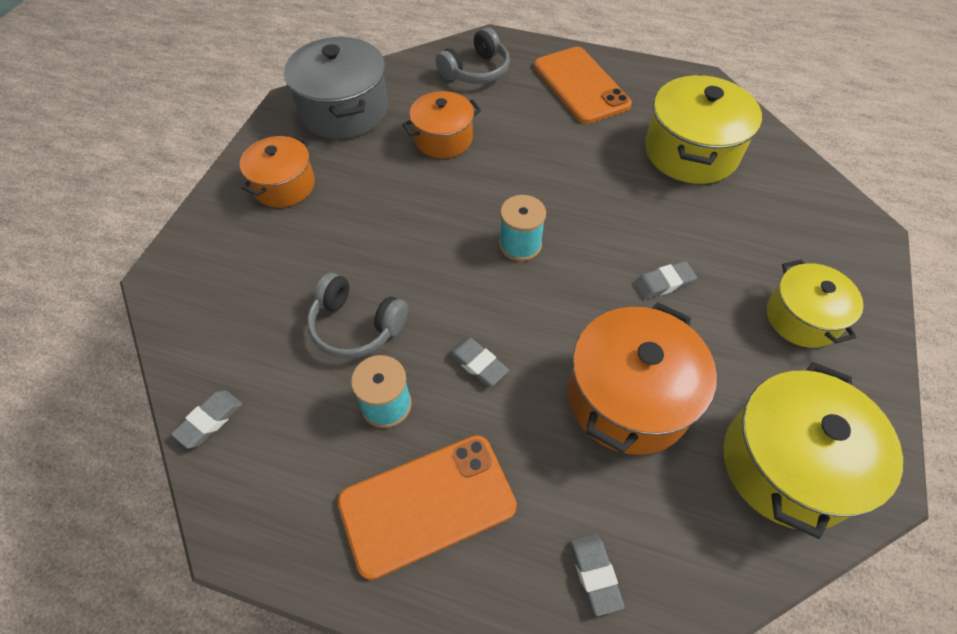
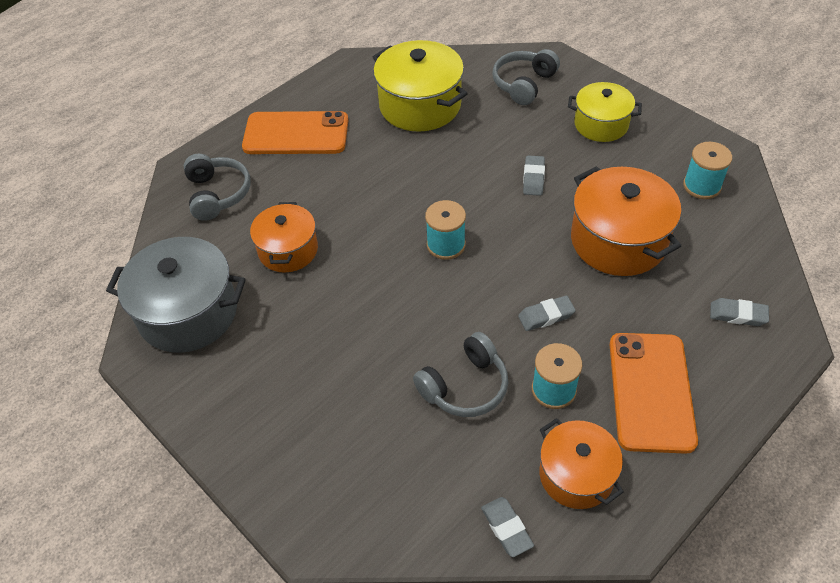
camera: 60 degrees left, 5 degrees down
(284, 185) = (257, 394): orange pot -> orange pot (576, 475)
(787, 465) = (702, 186): yellow pot -> turquoise spool
(801, 222) = (523, 84): none -> grey headphones

